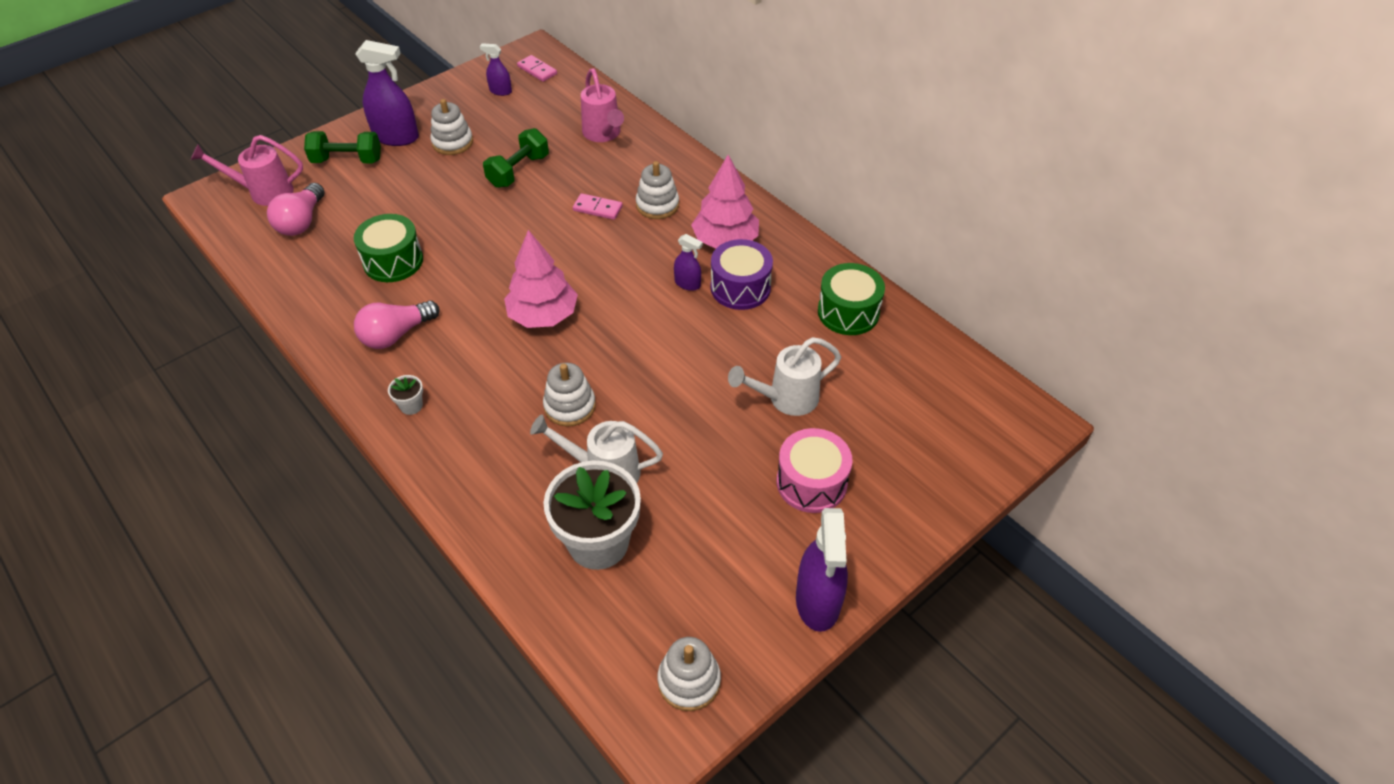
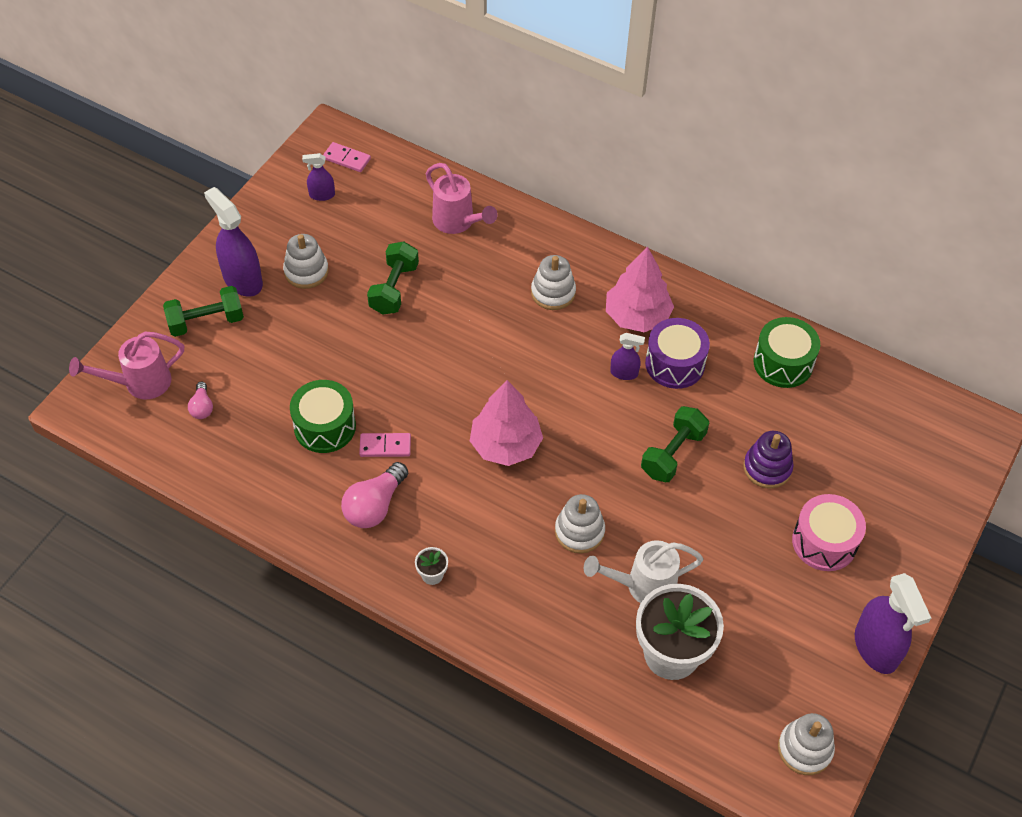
camera: 20 degrees left, 5 degrees up
(301, 221) = (202, 407): pink light bulb -> pink light bulb, size x0.55
(396, 137) = (242, 280): purple spray bottle -> purple spray bottle turned 120 degrees counterclockwise
(597, 208) = (496, 312): pink domino -> pink domino (385, 446)
(697, 363) = (673, 454): none -> green dumbbell
(785, 399) = (767, 468): white watering can -> purple stacking toy

